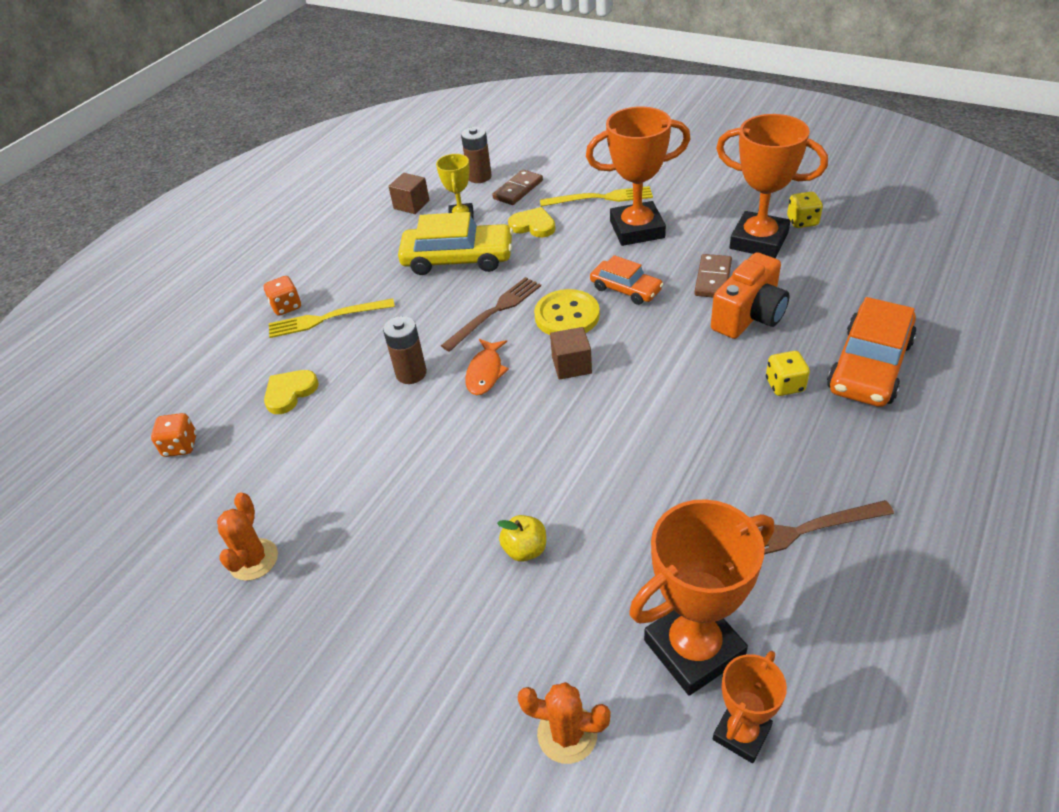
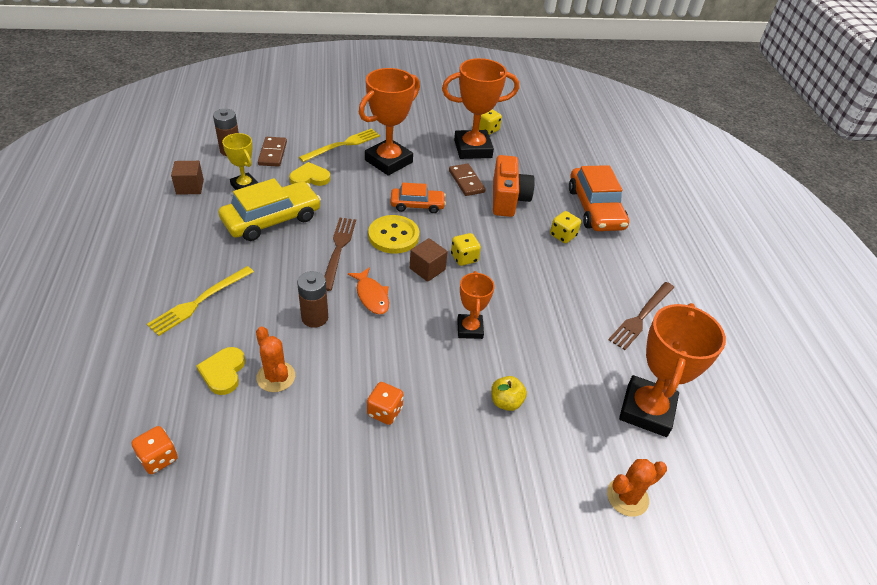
camera: 45 degrees left, 0 degrees up
(253, 560) = (318, 511): orange cactus -> orange cactus (276, 377)
(286, 306) = (149, 304): orange dice -> orange dice (385, 411)
(626, 368) = (464, 258): none -> yellow dice
(741, 733) = (706, 442): orange trophy -> orange trophy (470, 329)

